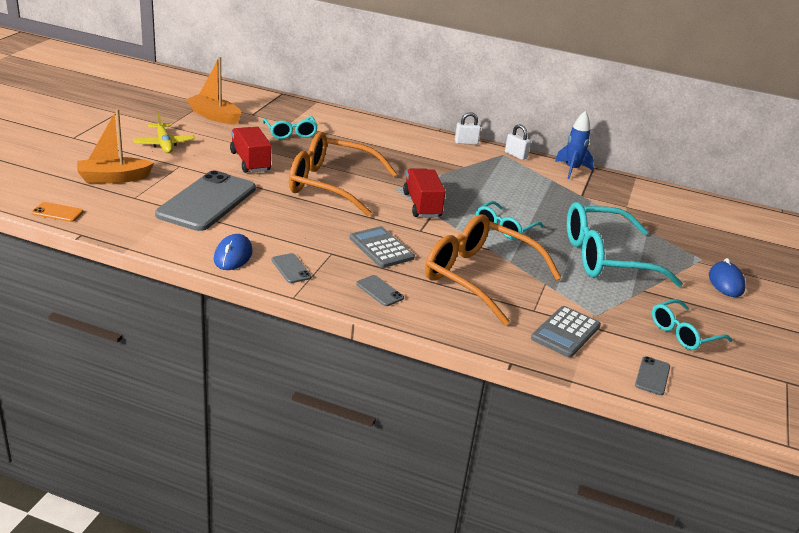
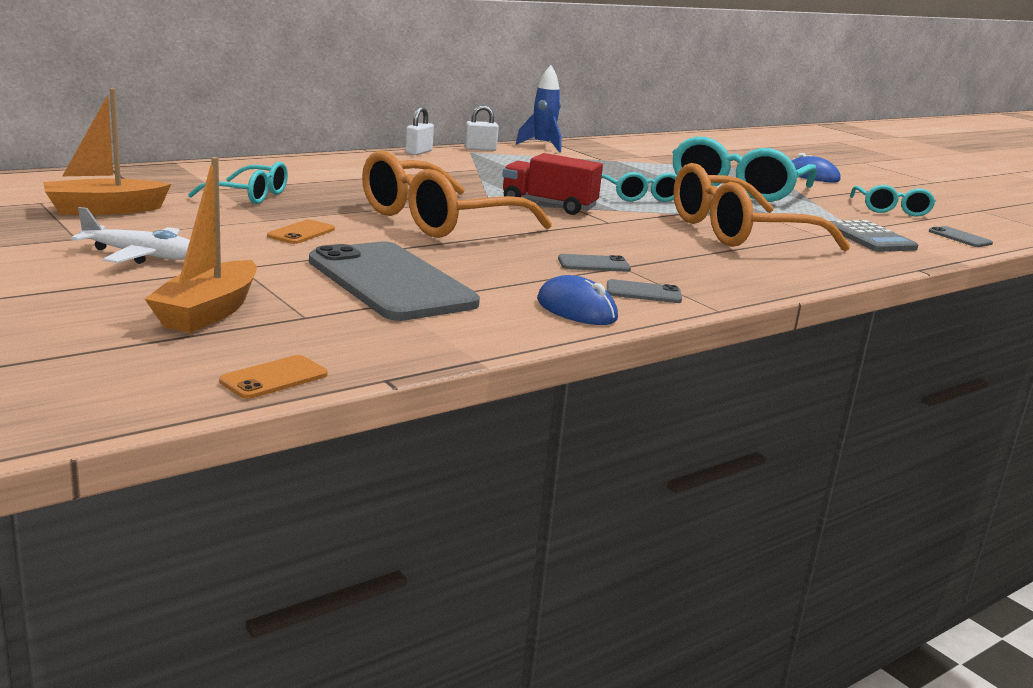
camera: 55 degrees left, 10 degrees down
(164, 144) = (141, 256): yellow plane -> white plane
(250, 162) = (301, 233): red truck -> orange phone
(379, 291) = (736, 272): grey phone -> grey phone (594, 264)
(381, 248) = (634, 245): grey calculator -> none

